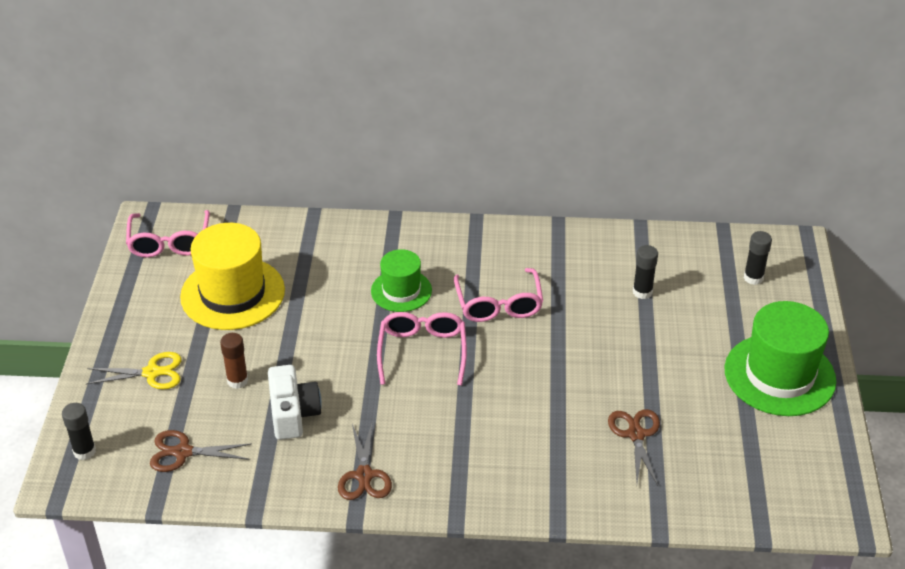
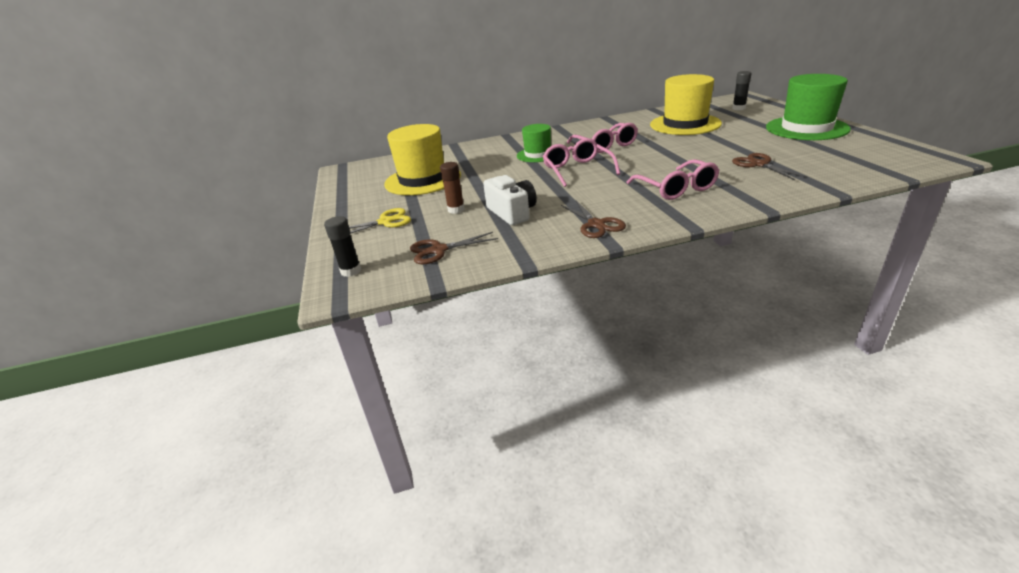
camera: 15 degrees left, 10 degrees down
(169, 242) = (363, 172): pink glasses -> pink glasses (675, 188)
(642, 292) = (685, 124): black glue stick -> yellow hat

